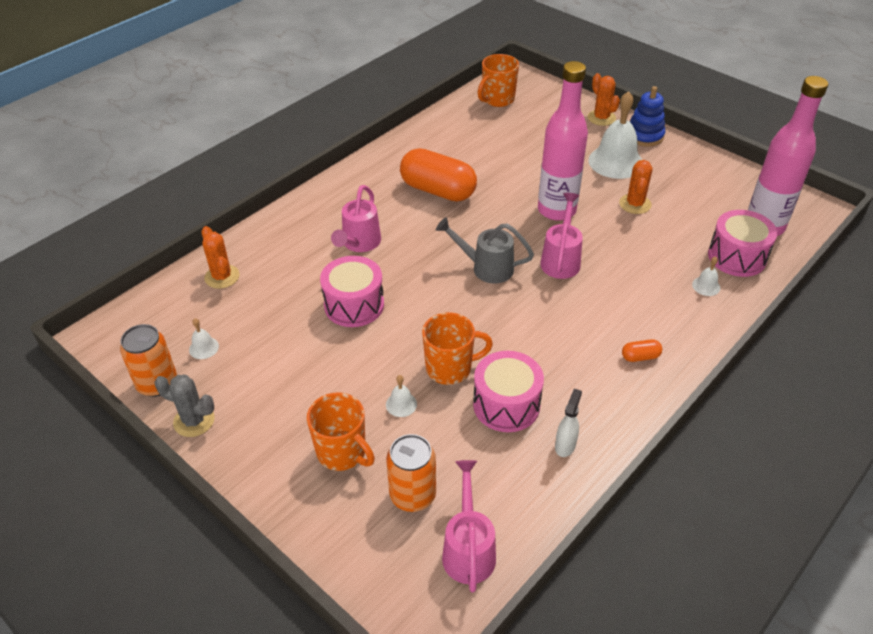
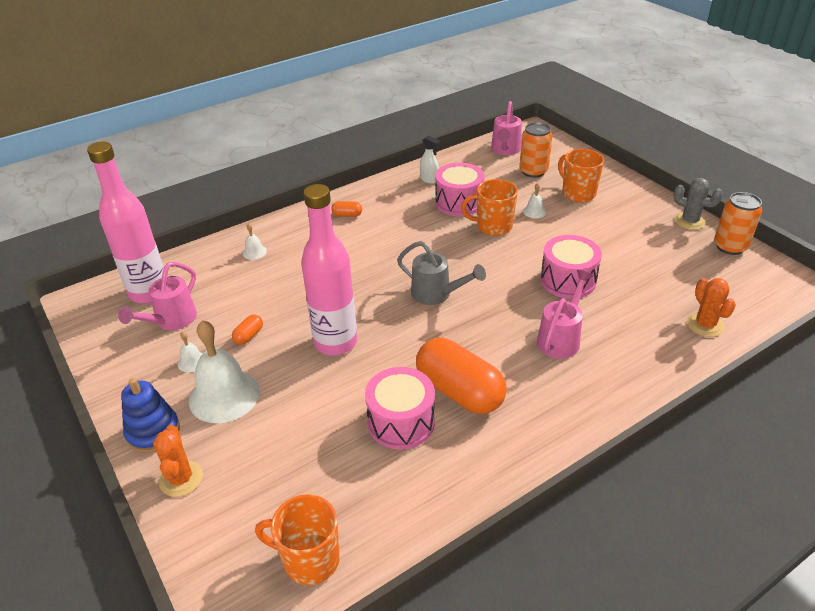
camera: 165 degrees left, 5 degrees down
(204, 348) = (700, 266): white bell -> white bell (192, 362)
(497, 99) = (309, 559): orange mug -> orange mug turned 135 degrees counterclockwise
(561, 260) = (362, 291): pink watering can -> pink watering can (171, 321)
(565, 445) = (429, 180): white spray bottle -> white spray bottle turned 90 degrees counterclockwise
(635, 204) = (249, 336): orange cactus -> orange capsule
(737, 257) = (204, 270): pink drum -> pink drum (401, 422)

